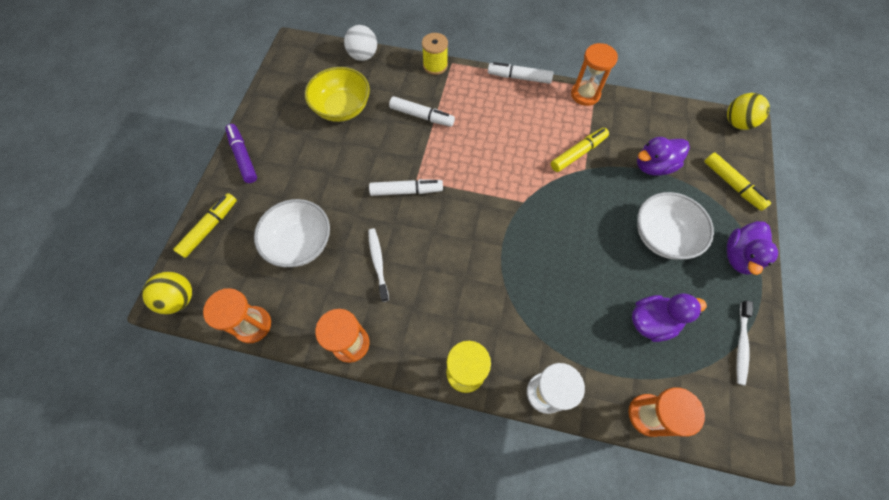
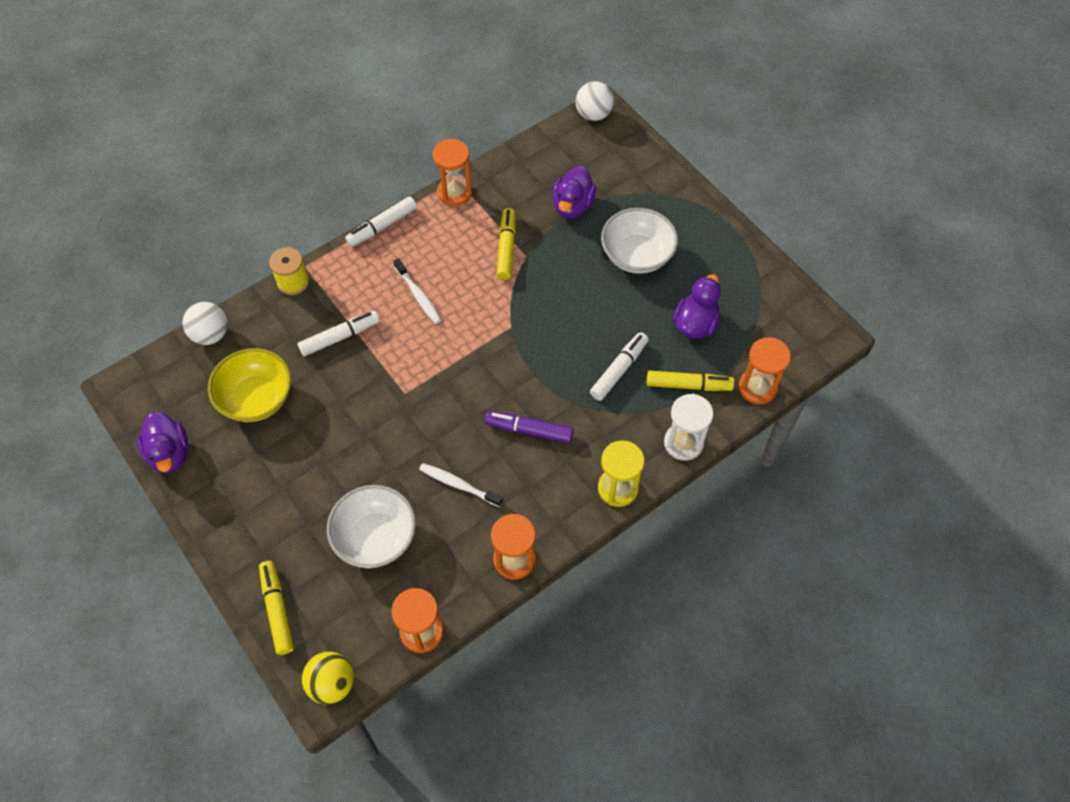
camera: 50 degrees left, 5 degrees down
(243, 156) = (221, 527): purple marker -> purple marker (529, 430)
(406, 191) = (408, 410): white marker -> white marker (619, 370)
(732, 185) = (641, 170): yellow marker -> yellow marker (688, 385)
(737, 123) = (593, 114): yellow ball -> white ball
(739, 257) = (700, 221): purple duck -> purple duck (169, 453)
(741, 345) = (762, 283): white toothbrush -> white toothbrush (418, 296)

